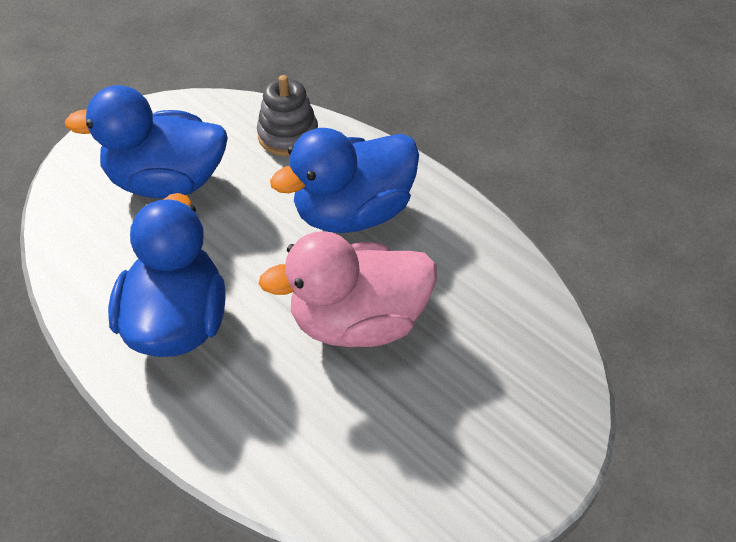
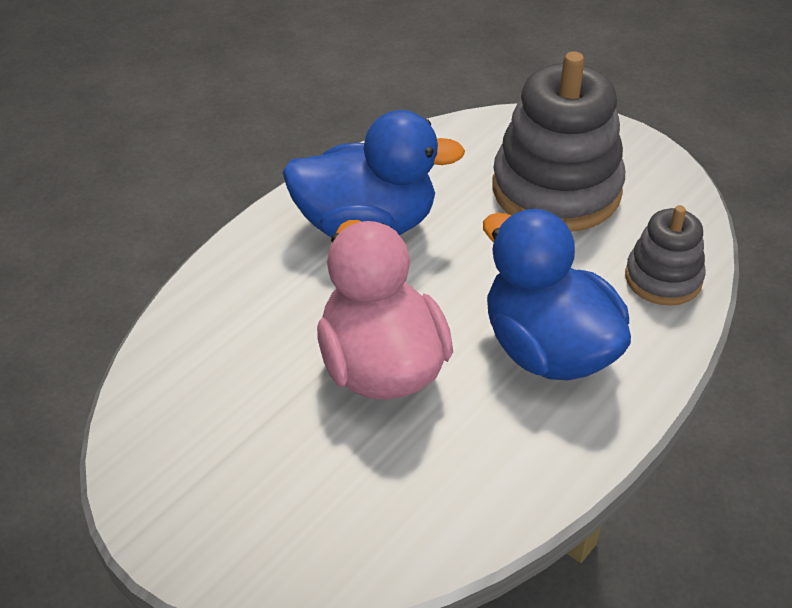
camera: 85 degrees right, 5 degrees down
(166, 182) = (556, 190): blue duck -> grey stacking toy

